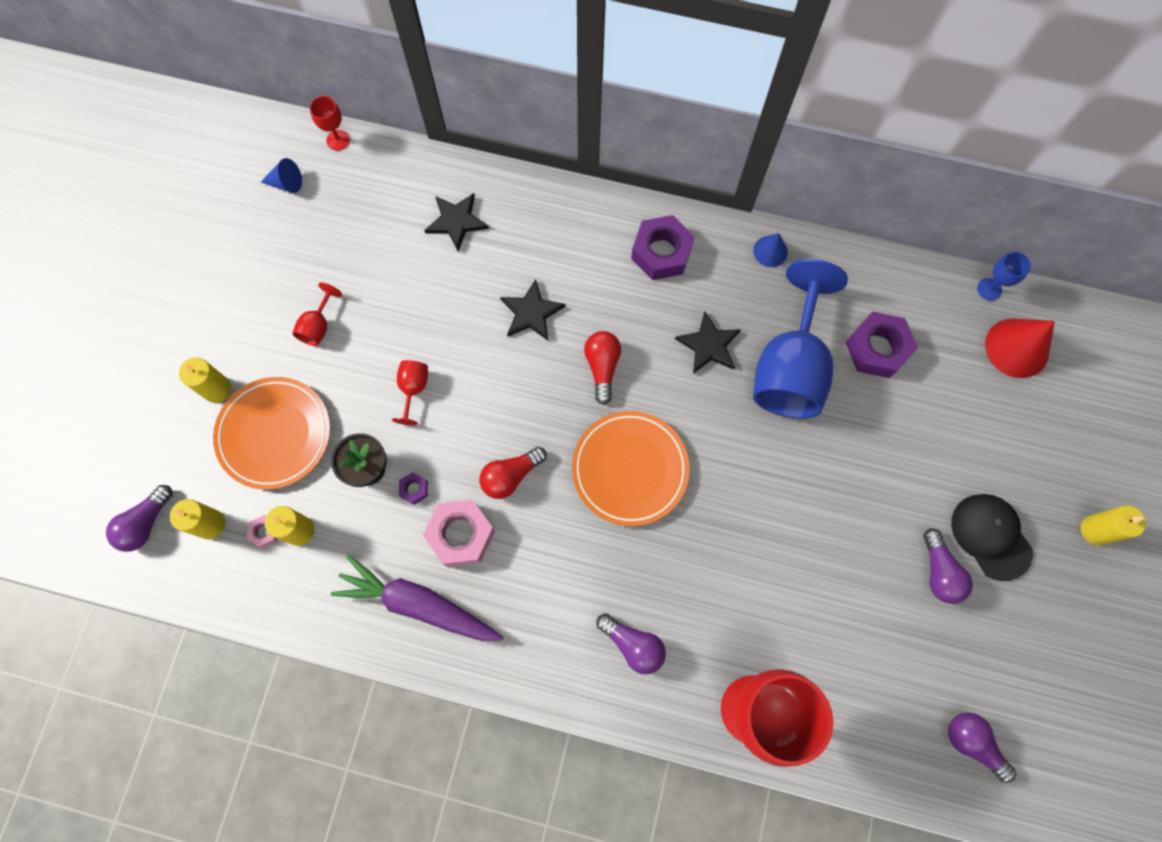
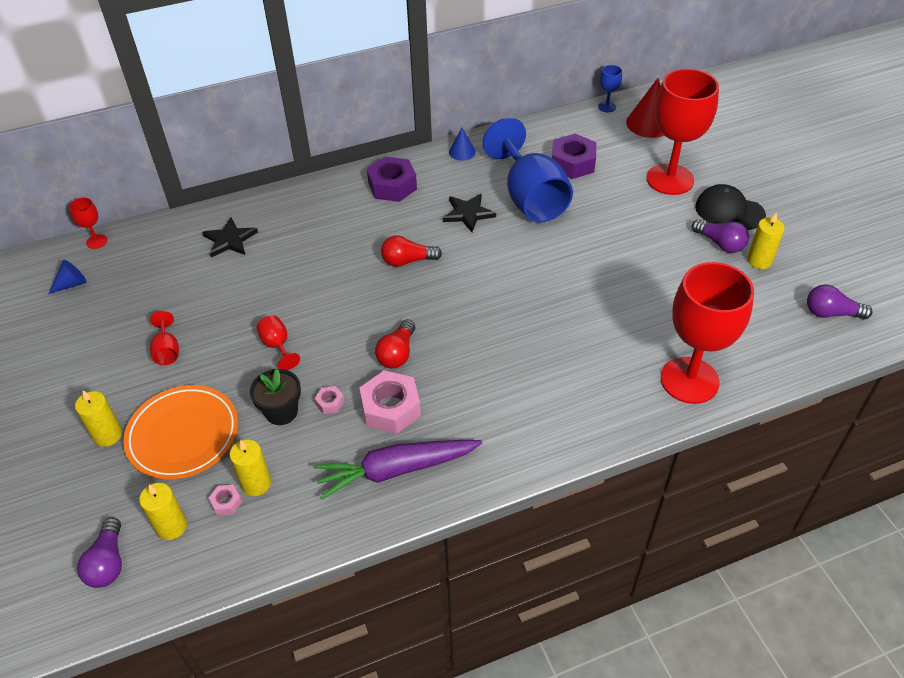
camera: 35 degrees left, 25 degrees down
(414, 489) = (330, 403): purple nut -> pink nut
(531, 312) = (330, 259): black star -> none
(602, 367) = (407, 261): red light bulb -> red light bulb turned 60 degrees counterclockwise
(630, 469) = (478, 302): orange plate -> none
(633, 645) = (575, 395): purple light bulb -> none
(965, 446) = (670, 179): none -> red goblet
(1095, 530) = (779, 177): yellow candle -> yellow candle (759, 261)

